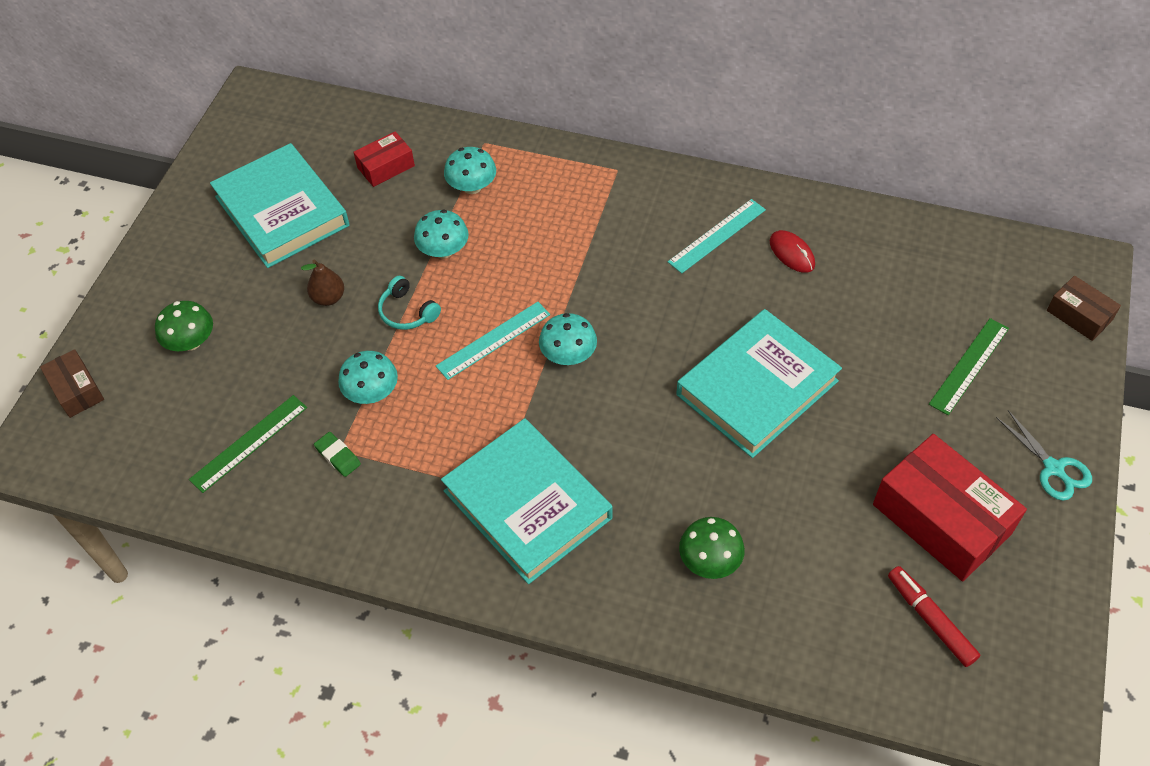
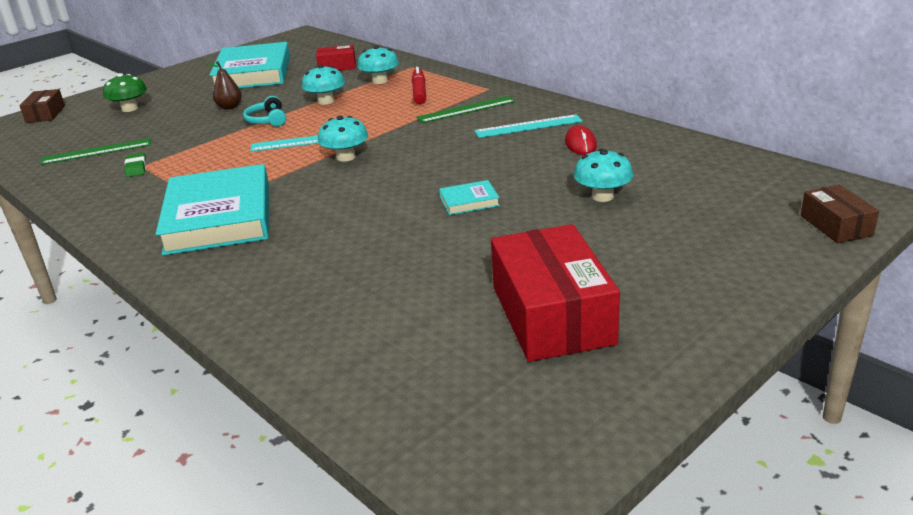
camera: 30 degrees right, 25 degrees down
(372, 392) = (197, 147): turquoise mushroom -> turquoise mushroom (602, 196)
(710, 560) = (311, 281): green mushroom -> none
(757, 388) = (469, 201): turquoise book -> turquoise book, size x0.41
(930, 619) = (465, 378): red marker -> red marker (419, 92)
(969, 366) = (683, 230): green ruler -> green ruler (466, 109)
(1053, 468) = (711, 313): turquoise scissors -> none

